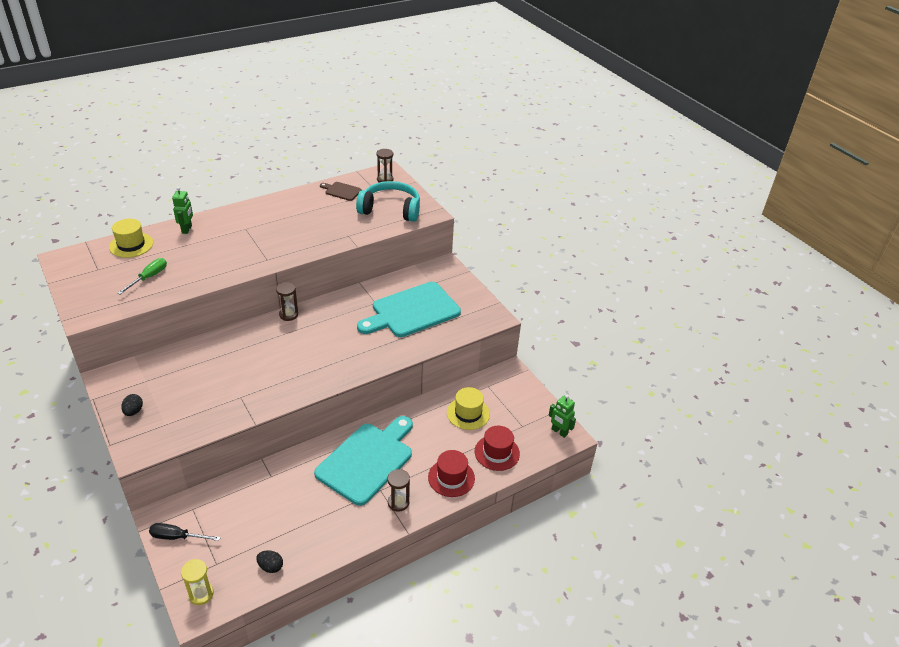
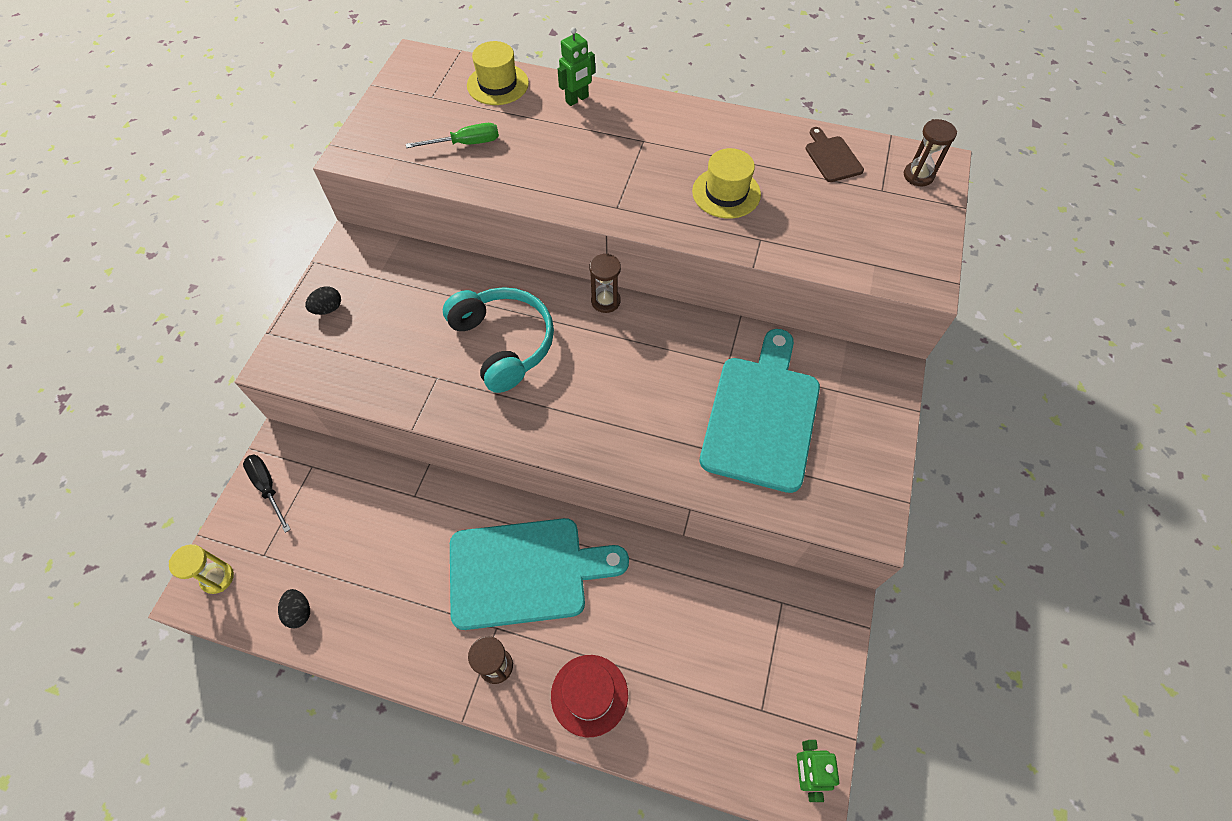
camera: 50 degrees right, 20 degrees up
(390, 209) = (870, 234): turquoise headphones -> turquoise headphones (503, 343)
(412, 311) = (761, 416): turquoise cutting board -> turquoise cutting board turned 90 degrees clockwise
(468, 413) = (710, 620): yellow hat -> yellow hat (726, 193)
(497, 452) = (684, 716): red hat -> none

